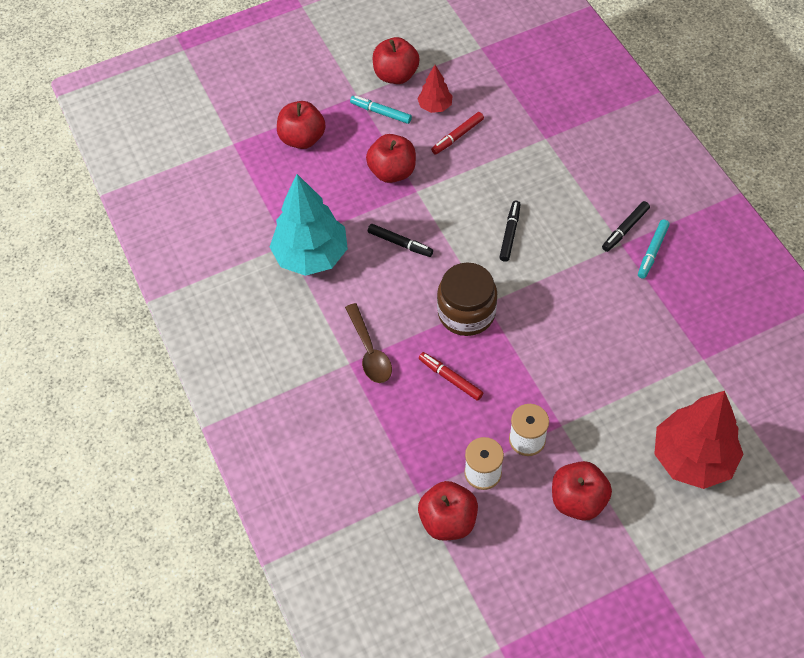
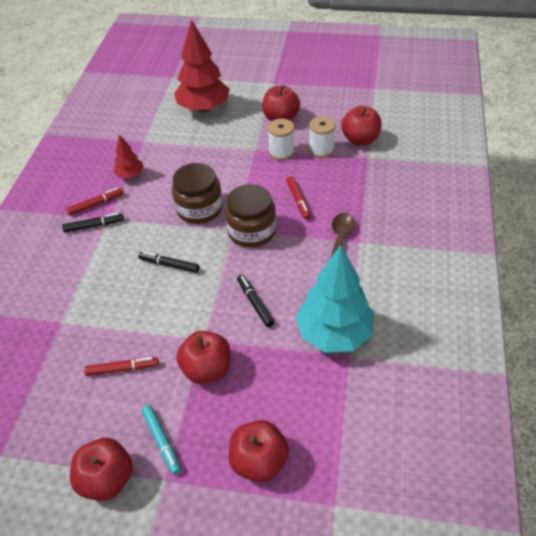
camera: 145 degrees left, 10 degrees down
(435, 106) = (109, 413): red tree -> red tree (130, 175)
(510, 234) = (169, 265): black marker -> black marker turned 60 degrees clockwise
(543, 307) = (199, 209): none -> brown jar
(652, 251) = (96, 204): turquoise marker -> red marker

